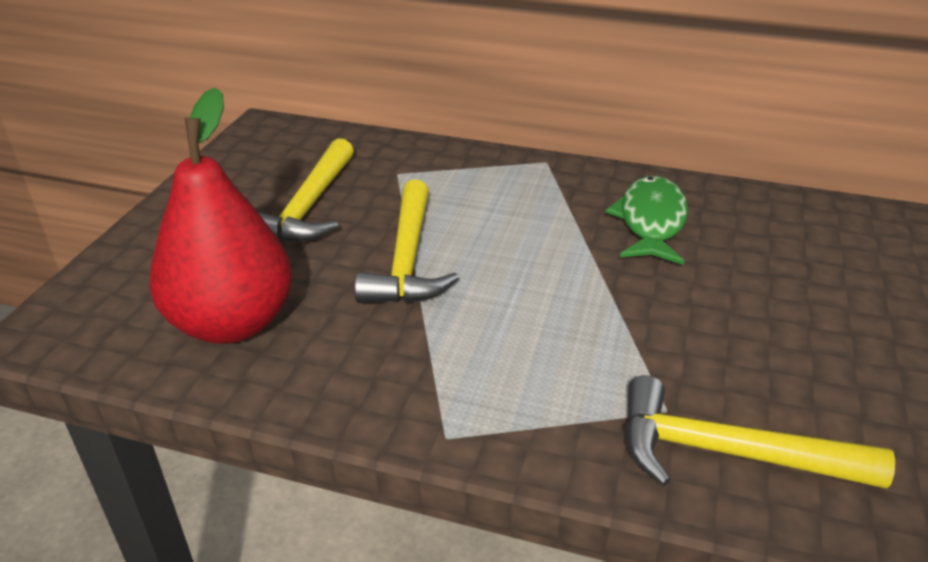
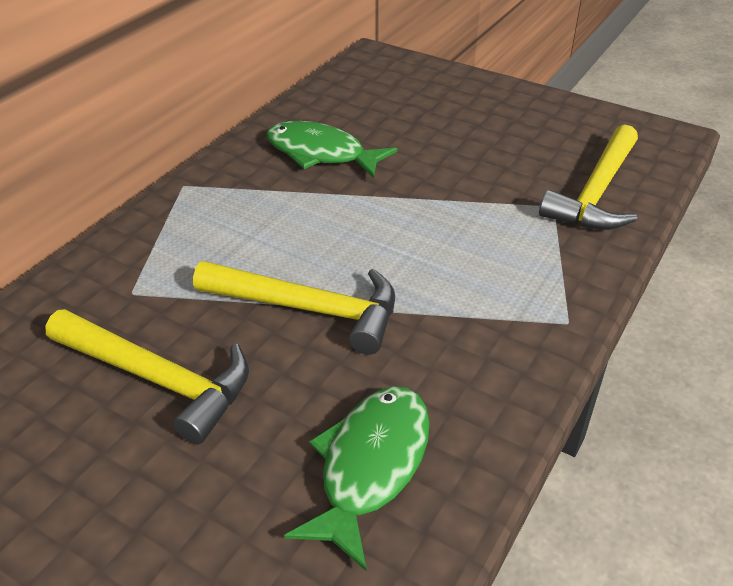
camera: 75 degrees left, 5 degrees up
(232, 323) = (370, 465): red pear -> green fish

